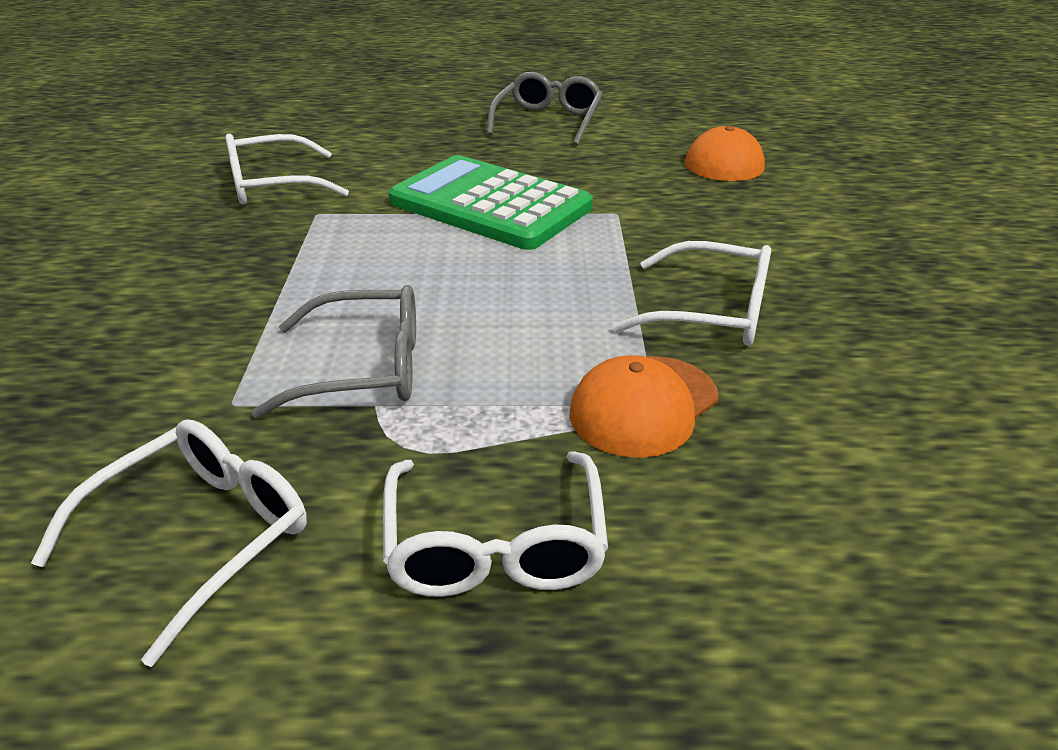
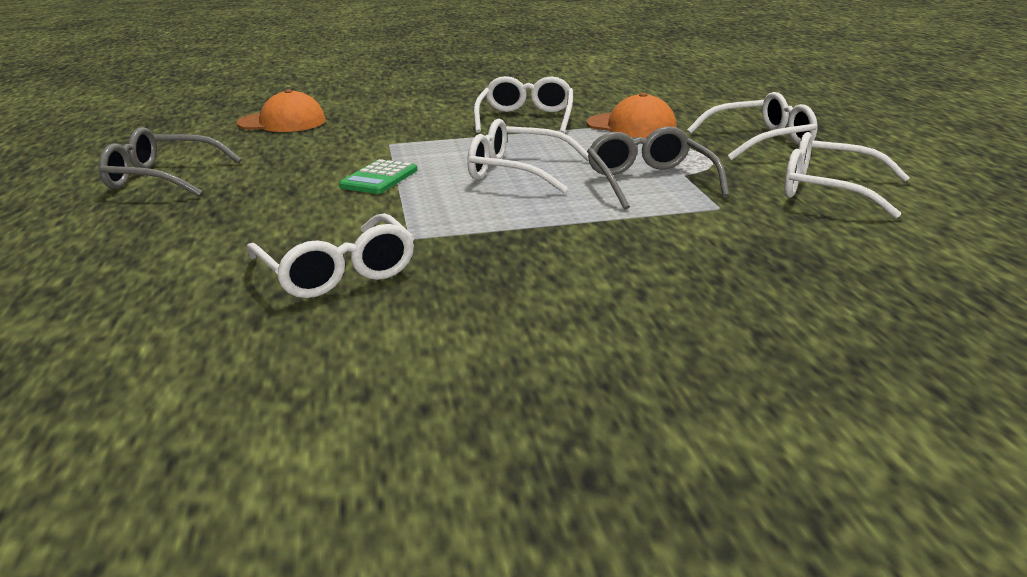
camera: 100 degrees left, 10 degrees down
(466, 280) = (517, 171): none -> white glasses
(490, 205) = (379, 178): green calculator -> green calculator, size x0.46

